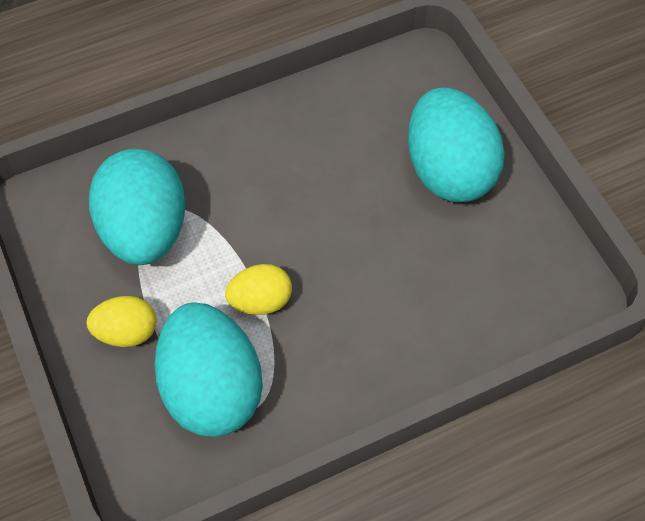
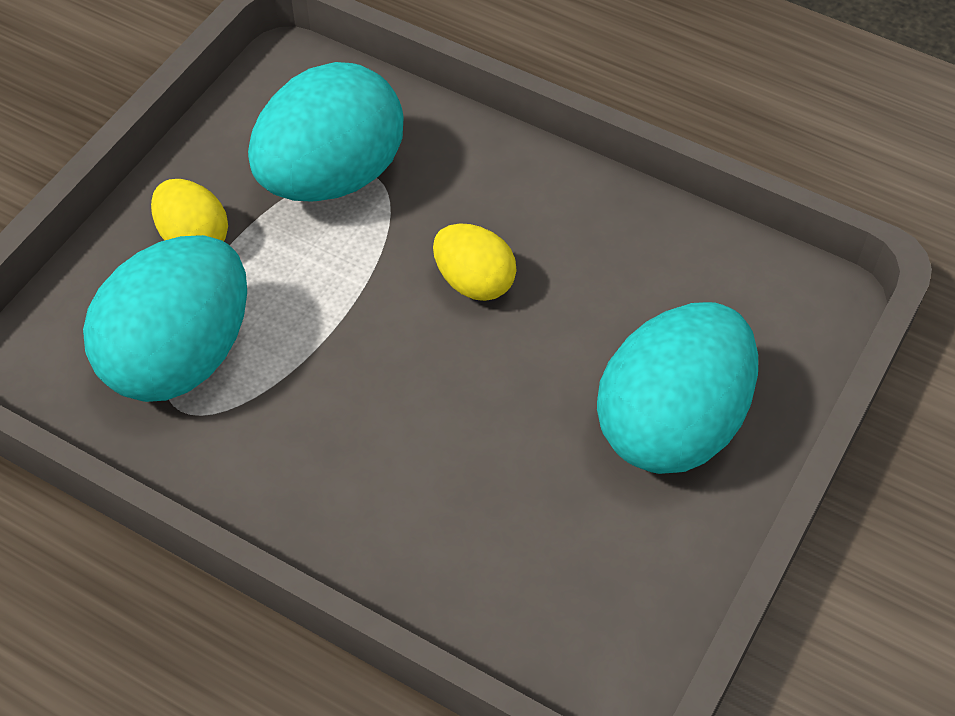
camera: 55 degrees right, 5 degrees down
(260, 301) = (325, 335): yellow egg -> yellow egg (474, 281)

